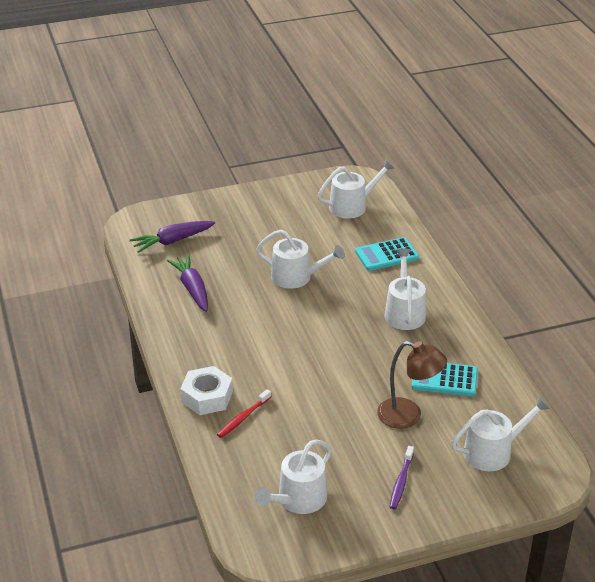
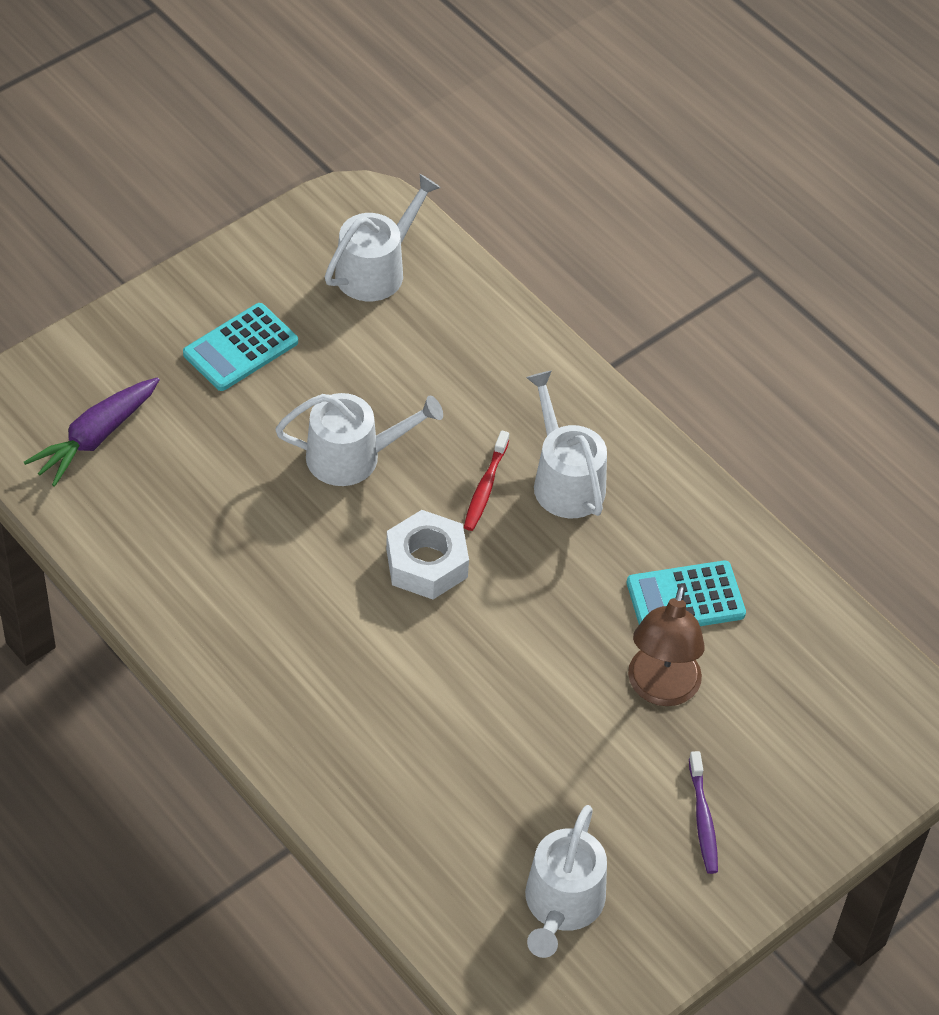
camera: 25 degrees left, 15 degrees up
(192, 288) = (184, 534): purple carrot -> none
(207, 397) = (323, 754): white nut -> white nut (427, 563)
(243, 418) = (402, 777): red toothbrush -> red toothbrush (485, 487)
(386, 255) = (483, 364): turquoise calculator -> turquoise calculator (240, 348)
(408, 416) = (660, 689): brown lamp -> brown lamp turned 105 degrees clockwise
(493, 452) = (815, 717): white watering can -> none

